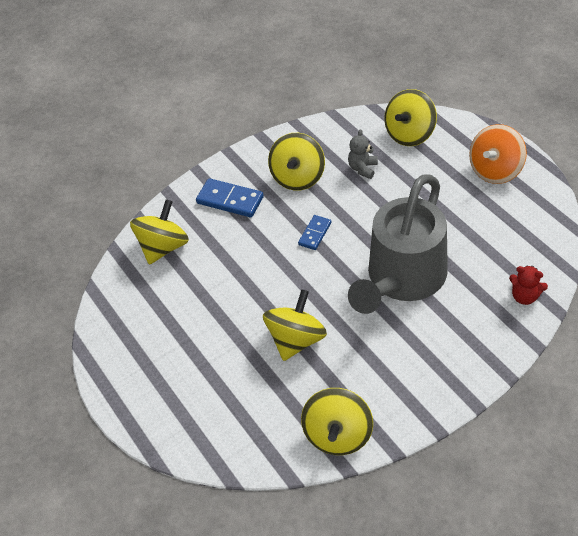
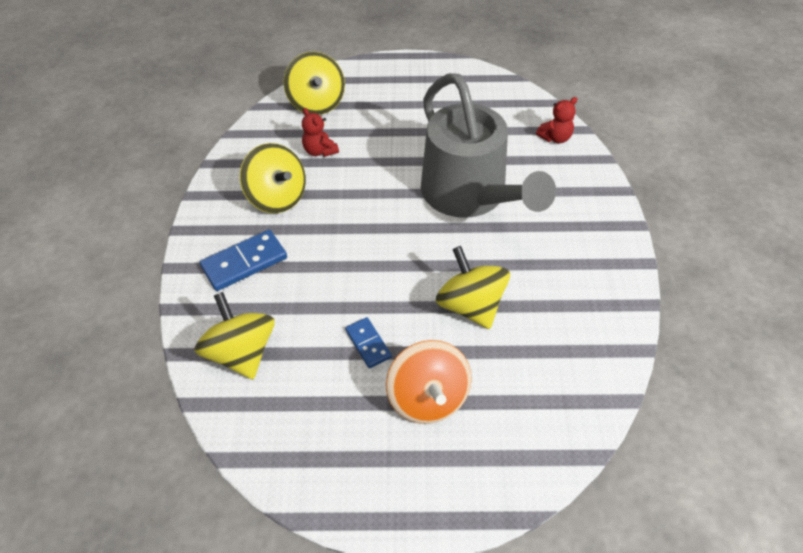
camera: 60 degrees left, 0 degrees up
(314, 233) = (358, 223): blue domino -> blue domino (368, 344)
(338, 434) = (605, 334): yellow spinning top -> none
(363, 168) = (320, 151): grey teddy bear -> red teddy bear
(495, 170) = (413, 82): orange spinning top -> orange spinning top (428, 398)

